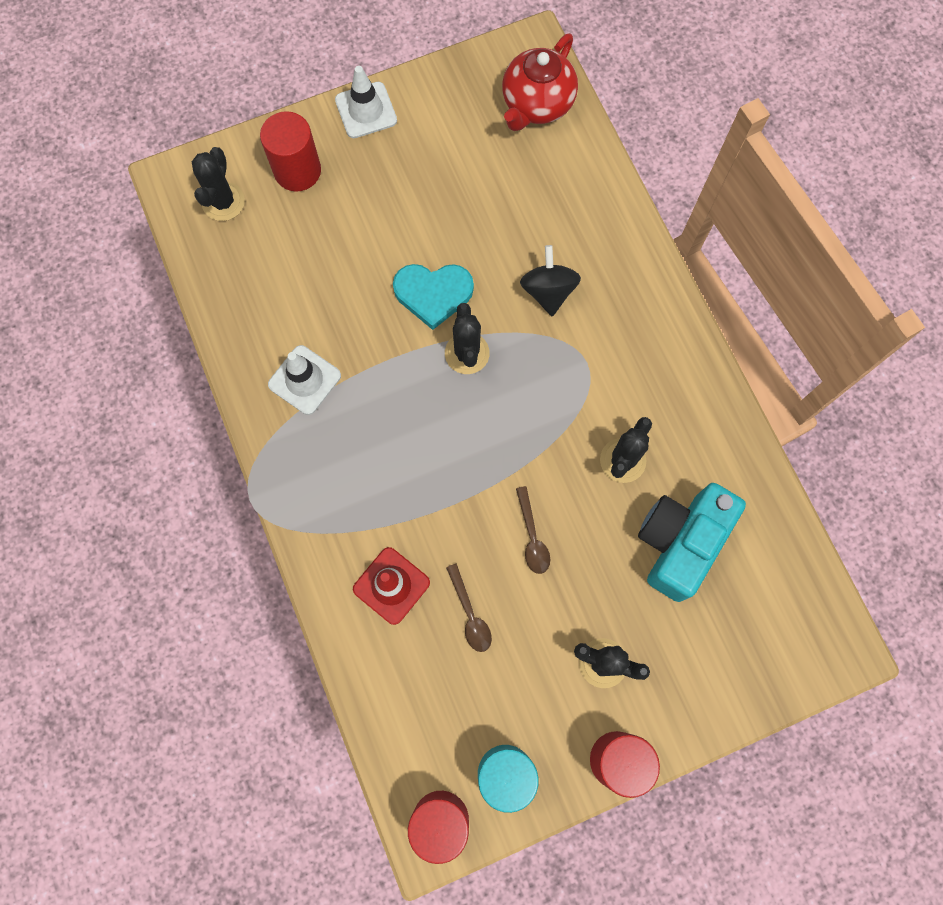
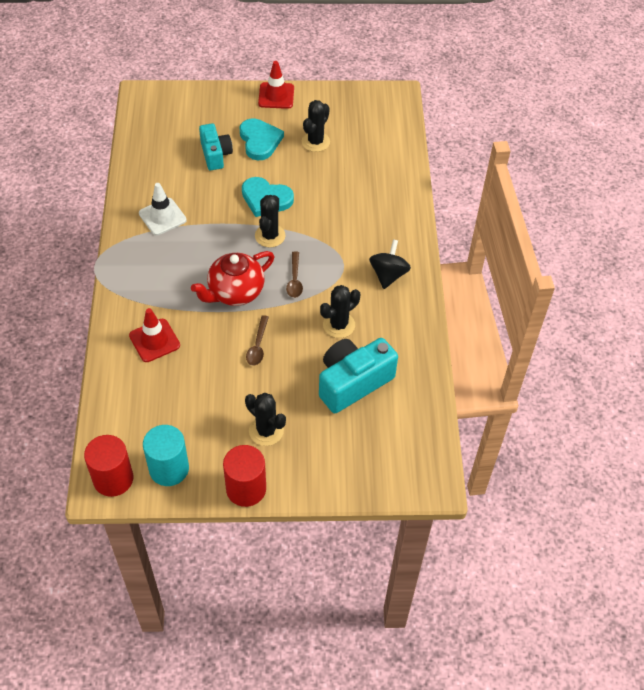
camera: 20 degrees right, 20 degrees down
(223, 202) = (165, 114): black cactus -> black cactus (315, 142)
(297, 170) = (218, 112): red cylinder -> none
(328, 245) = (215, 154): none -> turquoise camera
(366, 110) = (276, 96): white traffic cone -> red traffic cone
(379, 198) = (260, 141): none -> turquoise heart
(470, 615) = (195, 373): brown spoon -> brown spoon (294, 280)
(537, 104) = (383, 124): red teapot -> red teapot (235, 292)
(548, 291) = (339, 220): black spinning top -> black spinning top (388, 275)

